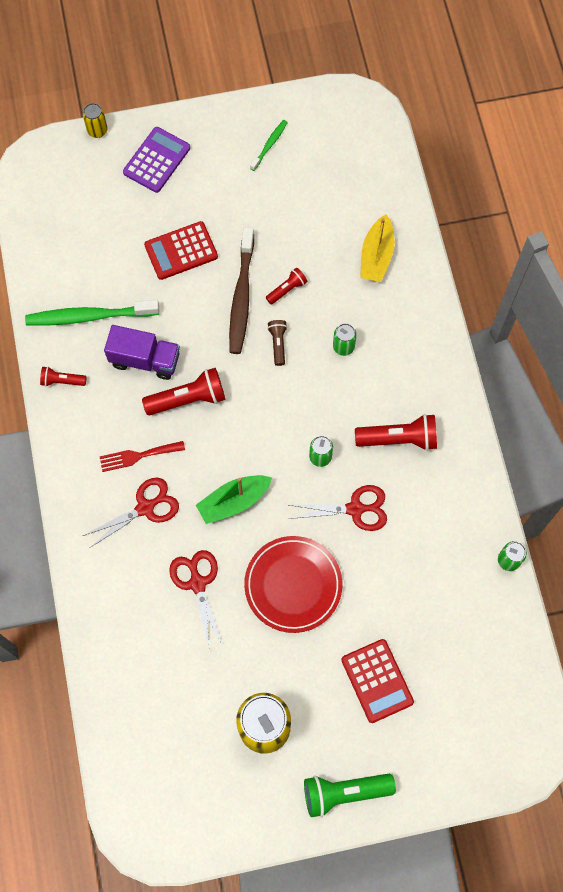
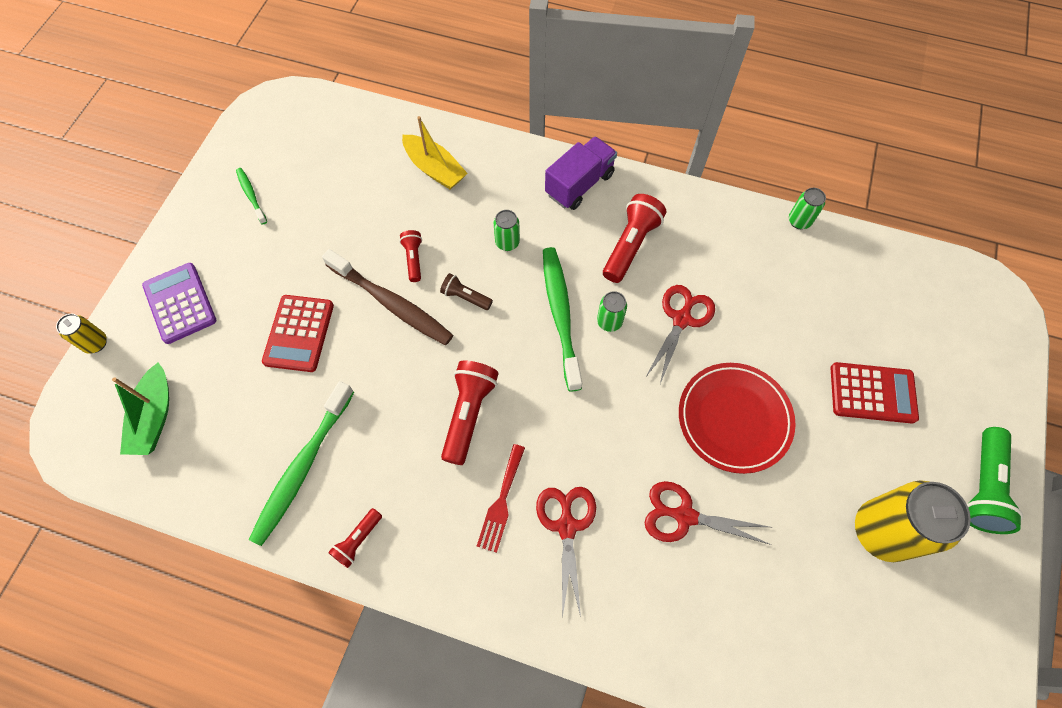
camera: 60 degrees left, 5 degrees down
(145, 360) = (395, 435): purple truck -> purple truck (579, 184)
(234, 501) = (611, 429): green boat -> green boat (154, 417)
(304, 419) = (560, 315): none -> green toothbrush

